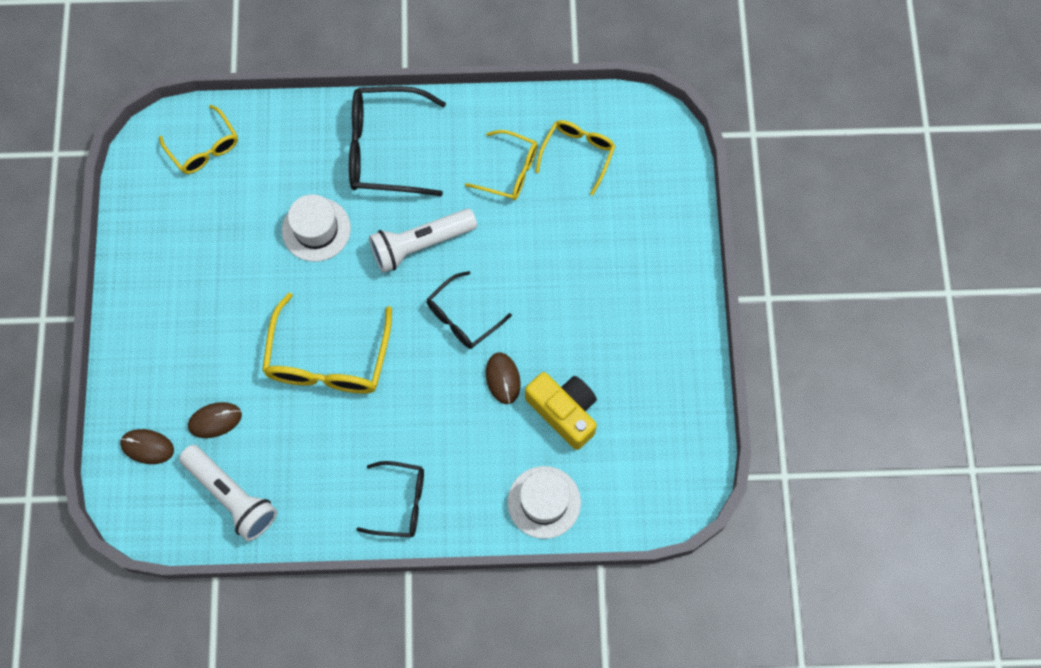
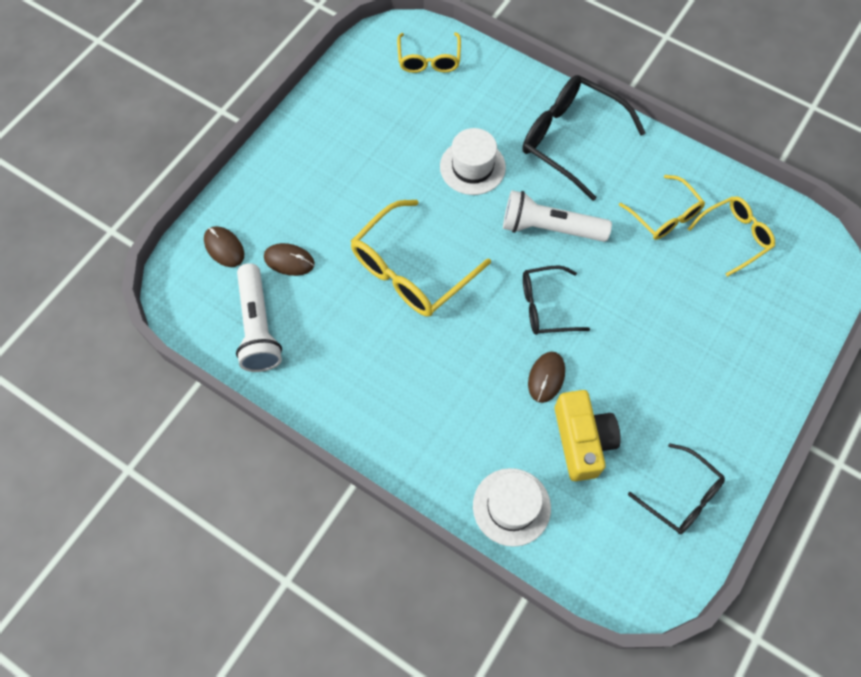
camera: 35 degrees right, 5 degrees down
(401, 502) = (388, 423): black glasses -> black glasses (682, 496)

